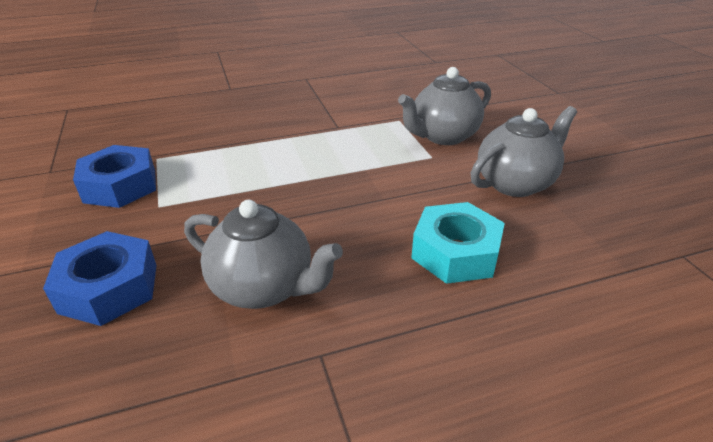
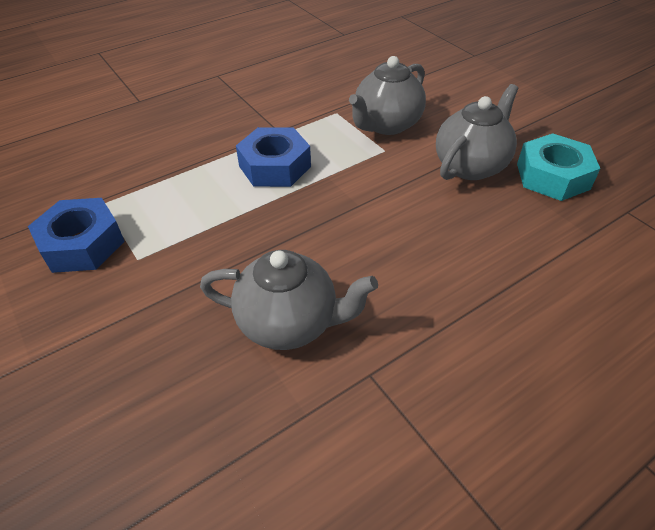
camera: 15 degrees left, 10 degrees up
(109, 288) = (137, 359): blue nut -> blue nut (275, 166)
(455, 252) = (445, 249): turquoise nut -> turquoise nut (552, 176)

